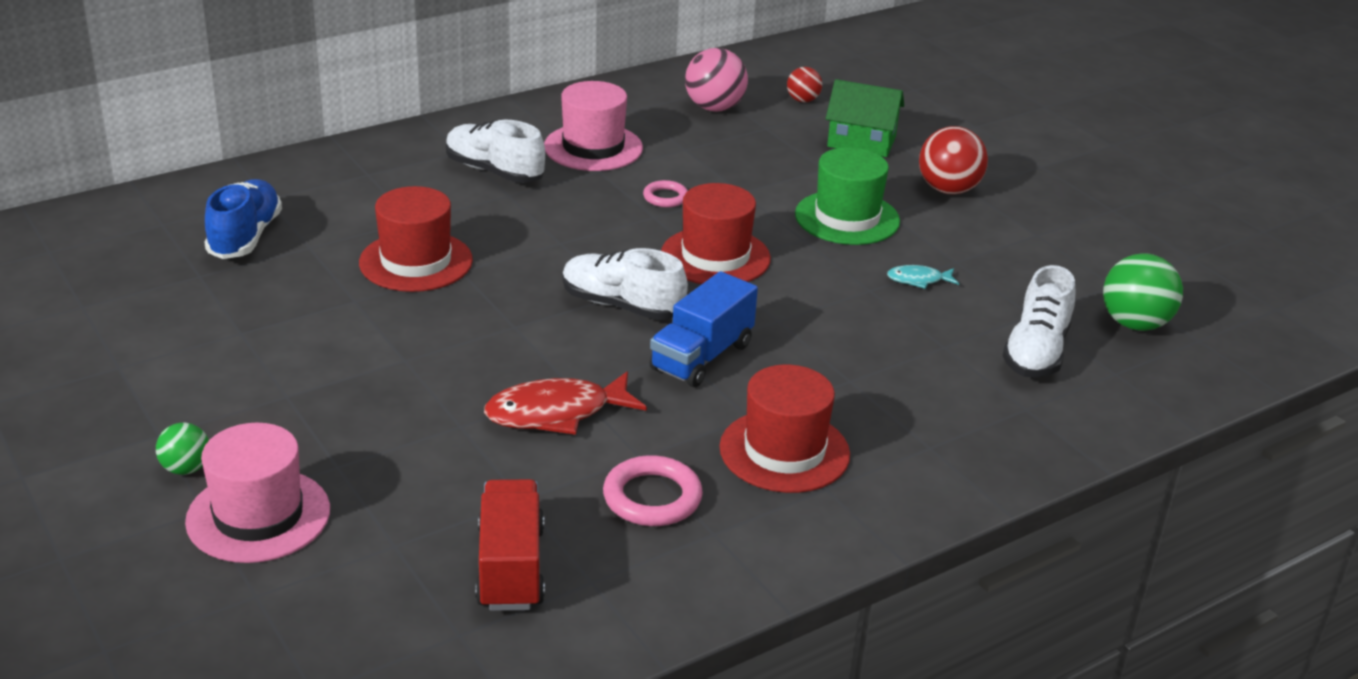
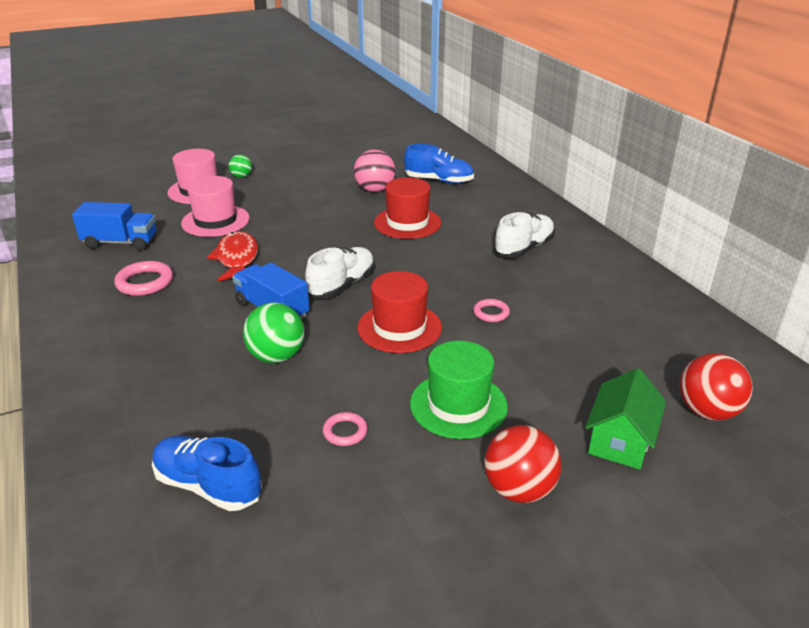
camera: 100 degrees right, 0 degrees up
(511, 568) = (120, 242): red truck -> blue truck
(593, 147) = (569, 287): pink hat -> pink hat (215, 221)
(714, 108) = (665, 352): pink ball -> pink ball (375, 190)
(784, 451) = (156, 331): red hat -> none
(803, 100) = (707, 411): red ball -> red ball, size x1.74
(918, 280) = (345, 432): turquoise fish -> pink ring
(1036, 352) = (208, 486): white shoe -> blue shoe
(1134, 324) = (224, 584): green ball -> green ball (276, 356)

